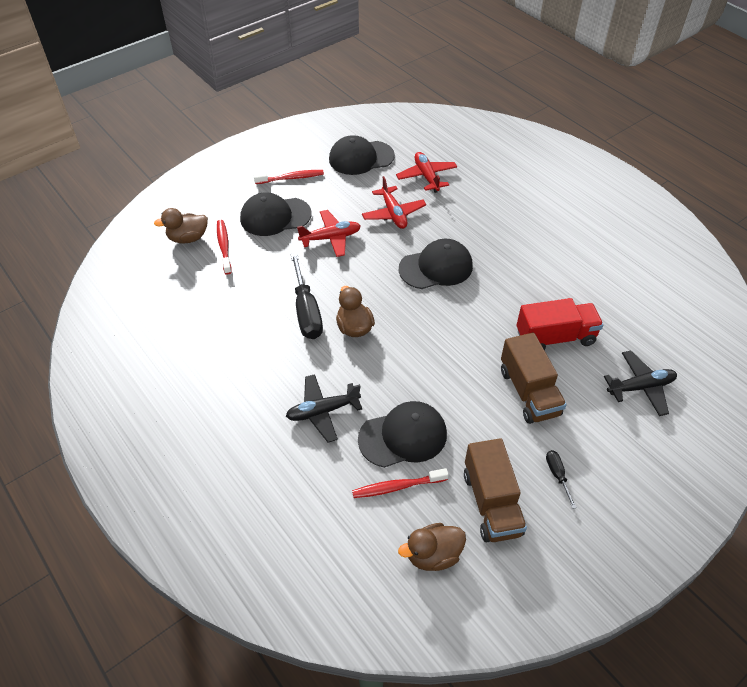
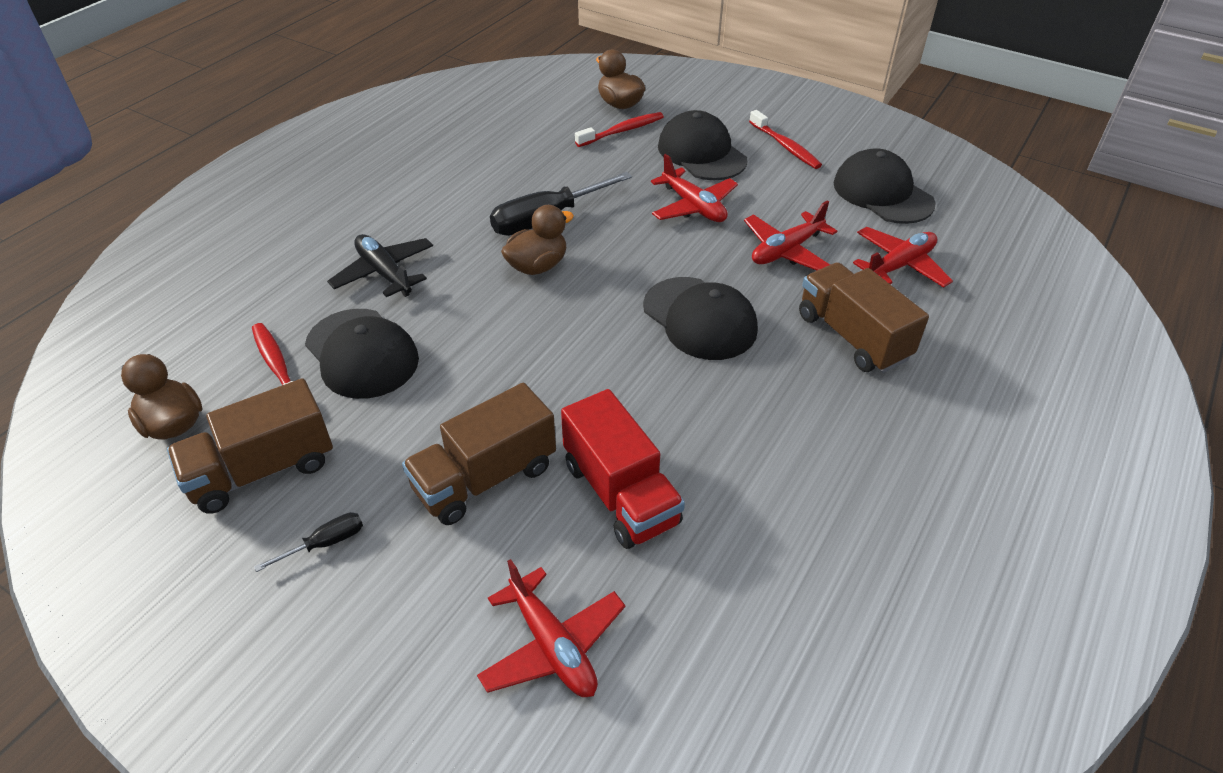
camera: 70 degrees right, 5 degrees down
(474, 214) = (852, 337): none -> brown truck
(640, 387) = (552, 645): black plane -> red plane

